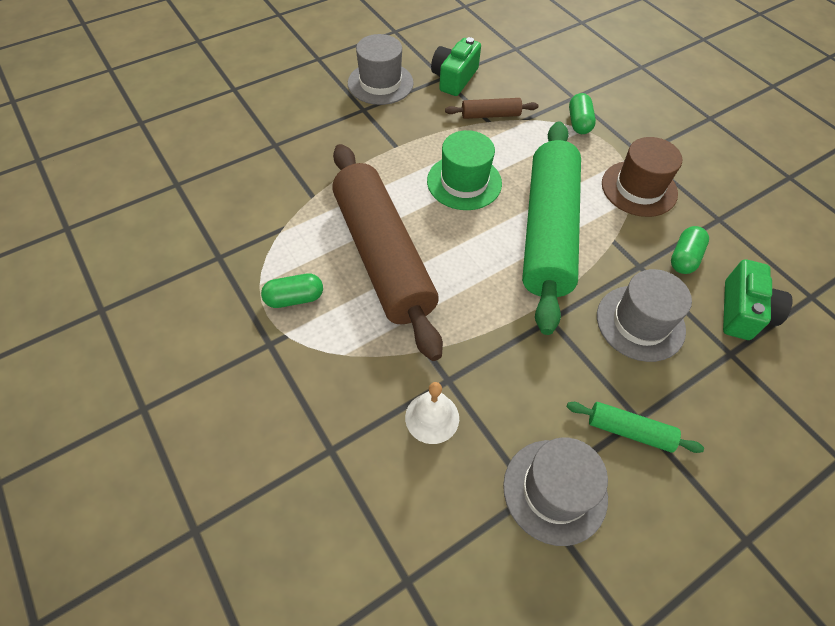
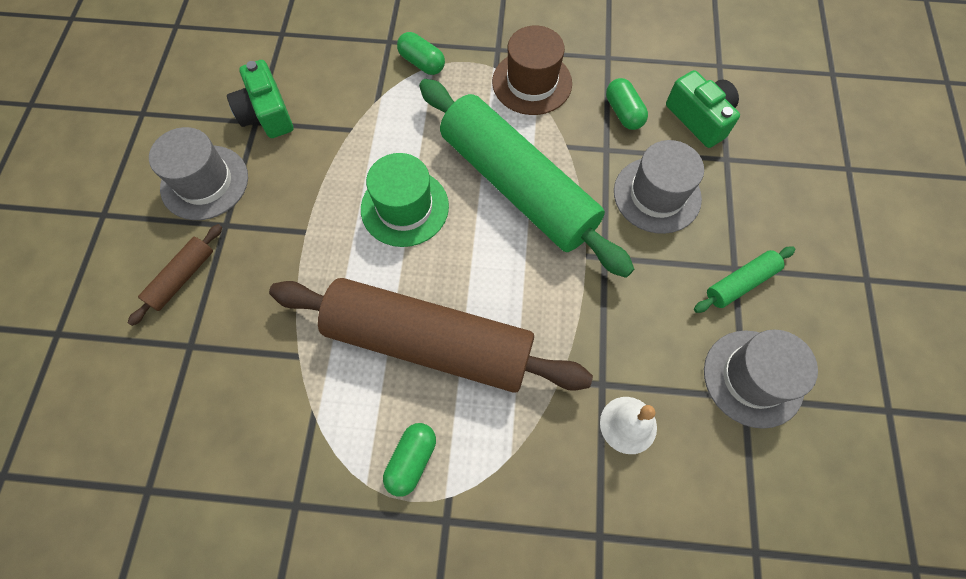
camera: 50 degrees left, 10 degrees up
(490, 115) = (345, 122): brown rolling pin -> brown rolling pin (182, 277)

